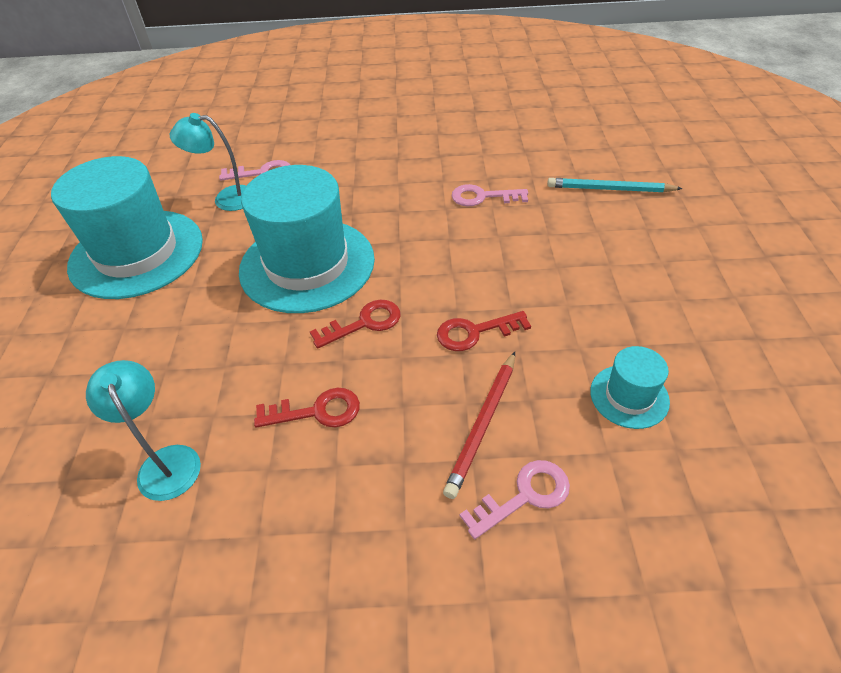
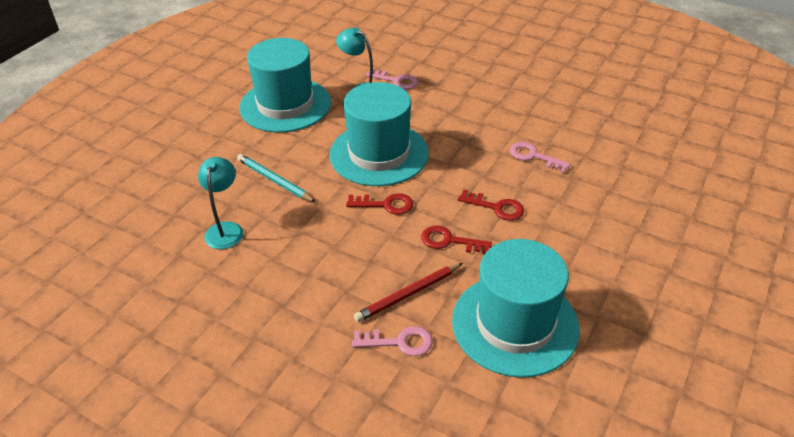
camera: 30 degrees right, 5 degrees down
(316, 411) = (320, 241): red key -> red key (496, 207)
(610, 189) = (637, 189): turquoise pencil -> turquoise pencil (274, 180)
(629, 396) = (515, 324): turquoise hat -> turquoise hat, size x2.19

